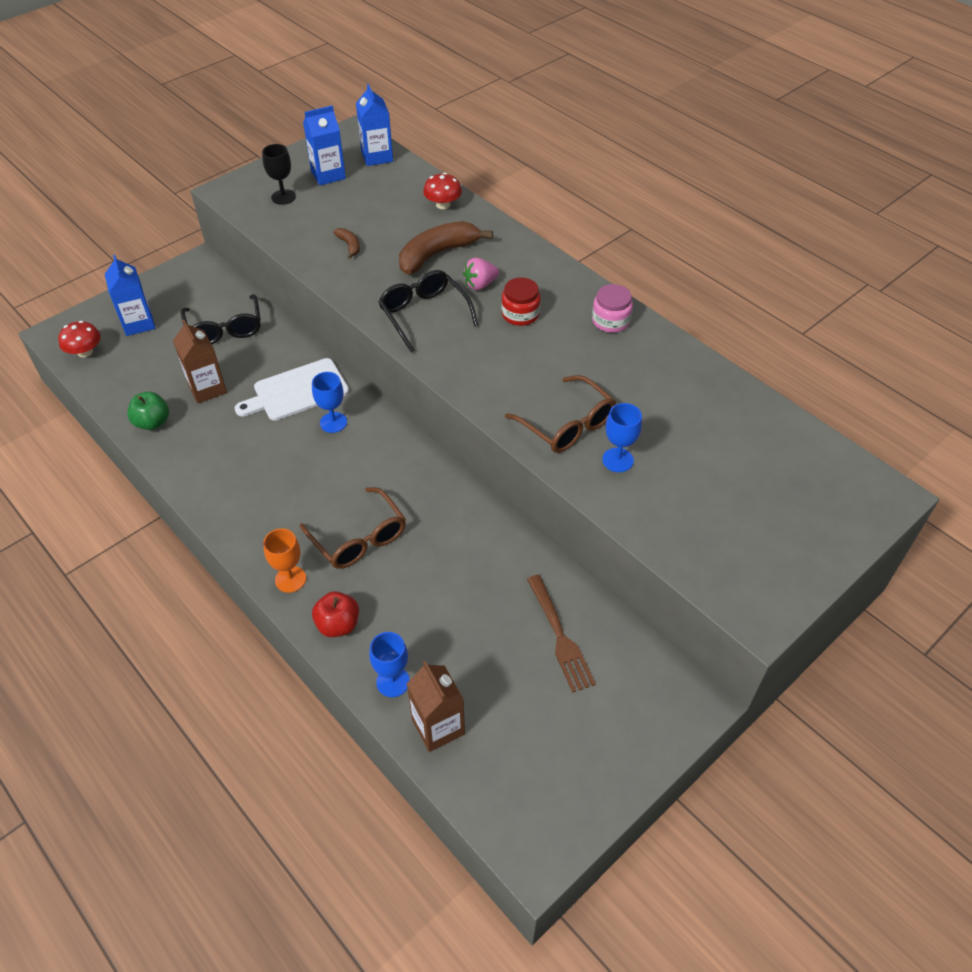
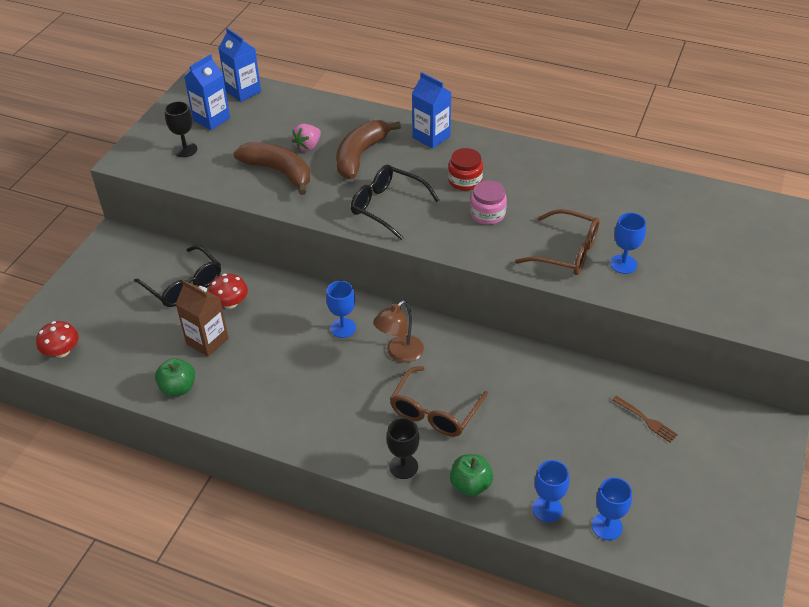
camera: 25 degrees left, 5 degrees down
(138, 323) = (96, 308): blue carton -> blue carton (431, 137)
(290, 579) = (403, 466): orange goblet -> black goblet
(297, 391) = (291, 314): white cutting board -> none
(338, 625) = (470, 485): red apple -> green apple
(349, 245) = (278, 172): brown banana -> brown banana, size x2.21
(358, 538) = (435, 411): brown glasses -> brown glasses turned 90 degrees clockwise
(366, 468) = (399, 354): none -> brown lamp
(438, 726) = (607, 526): brown carton -> blue goblet
(443, 205) = (333, 114): red mushroom -> red mushroom (230, 303)
(480, 284) = (414, 168): pink strawberry -> pink strawberry (308, 146)
(559, 636) = (645, 420): brown fork -> brown fork, size x0.62
(610, 321) = (538, 163): pink jar -> pink jar (487, 214)

